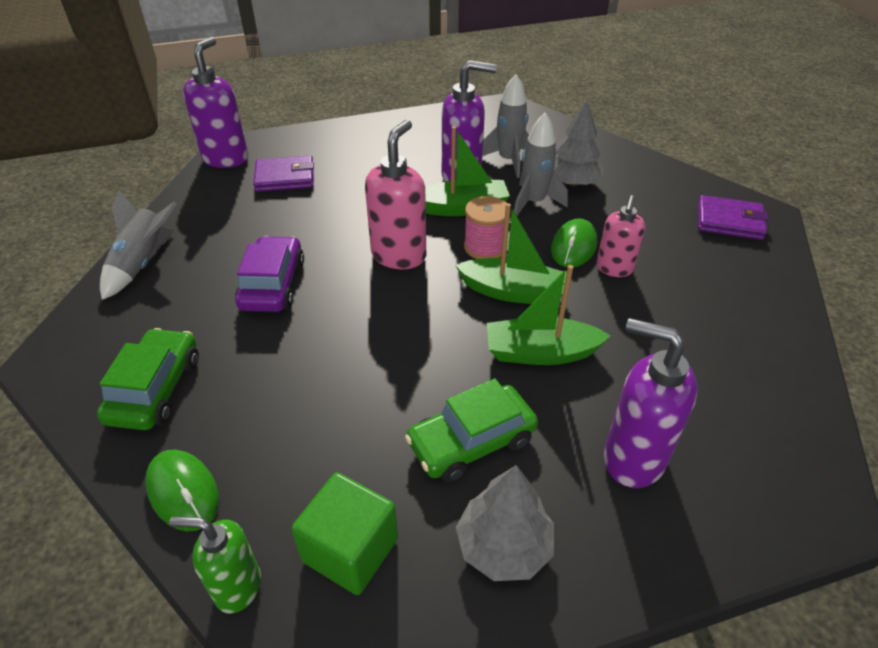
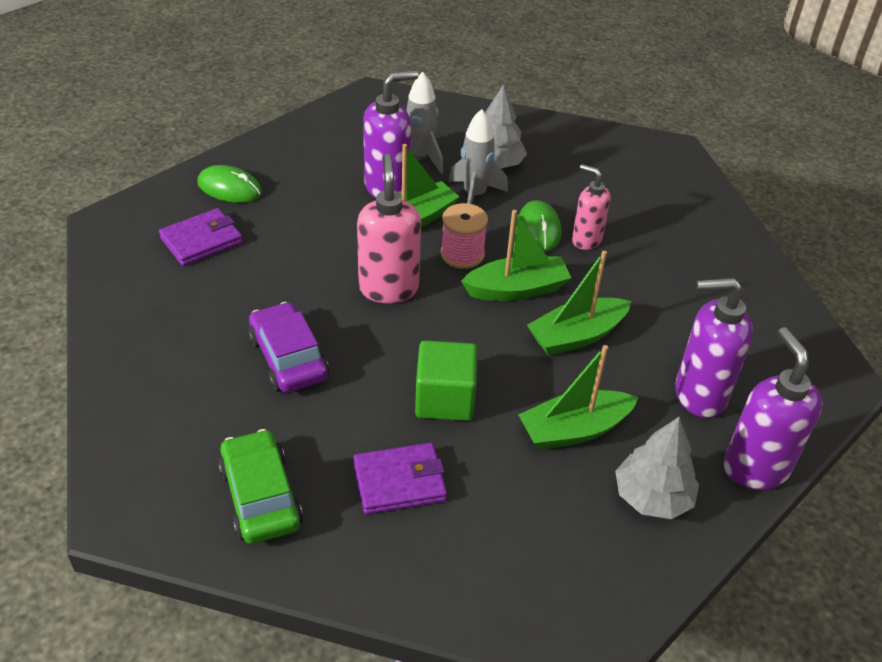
camera: 30 degrees left, 0 degrees up
(143, 263) = (127, 383): grey rocket -> none
(183, 491) = (368, 568): green mouse -> green mouse (229, 188)
(226, 158) = (112, 238): purple soap dispenser -> purple soap dispenser (755, 468)
(237, 587) = (478, 615): green soap dispenser -> none
(350, 550) = (543, 550): green cube -> green cube (444, 399)
(471, 442) = (574, 430): green car -> green boat
(614, 269) = (586, 240): pink soap dispenser -> pink soap dispenser turned 135 degrees clockwise
(729, 221) = (650, 165): purple wallet -> purple wallet (399, 482)

